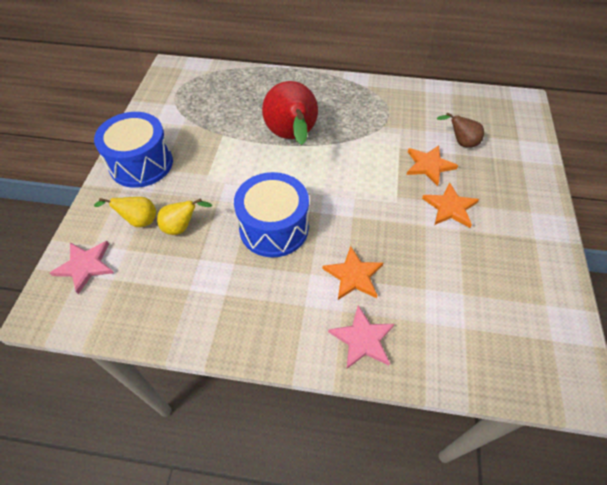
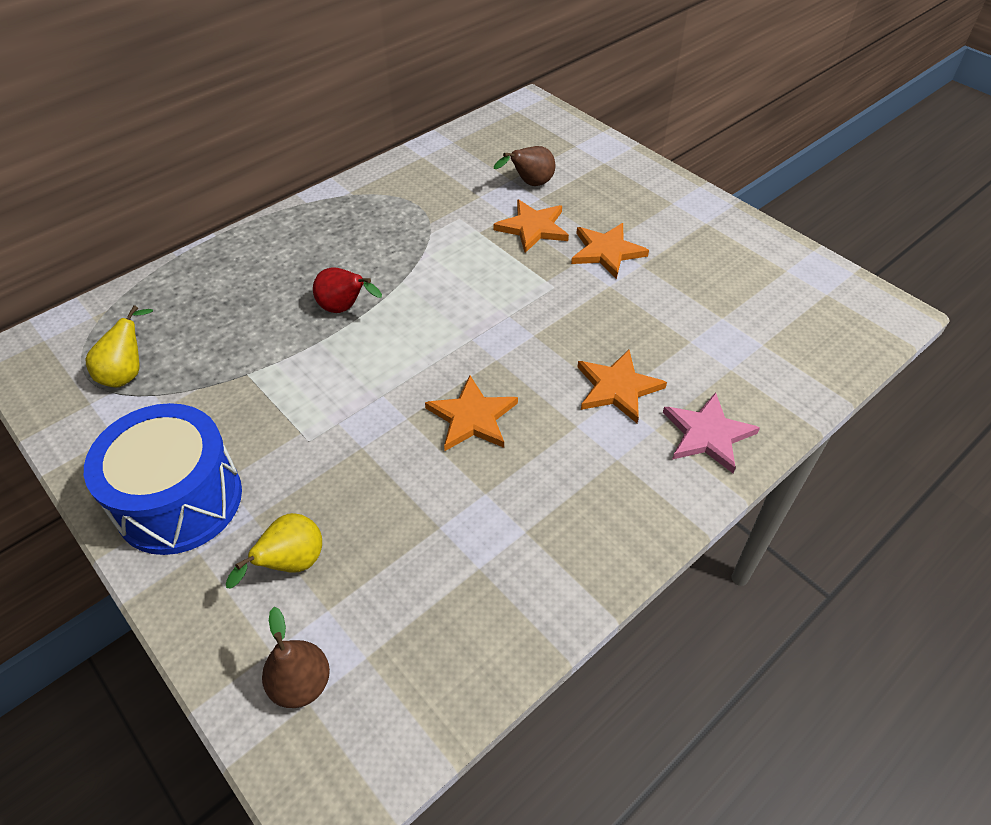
camera: 50 degrees left, 5 degrees down
(85, 266) = (301, 684): pink star -> brown pear
(182, 227) = (362, 516): yellow pear -> yellow pear (127, 373)
(274, 228) = (472, 417): blue drum -> orange star
(292, 137) = (345, 308): red pear -> red pear, size x0.49

